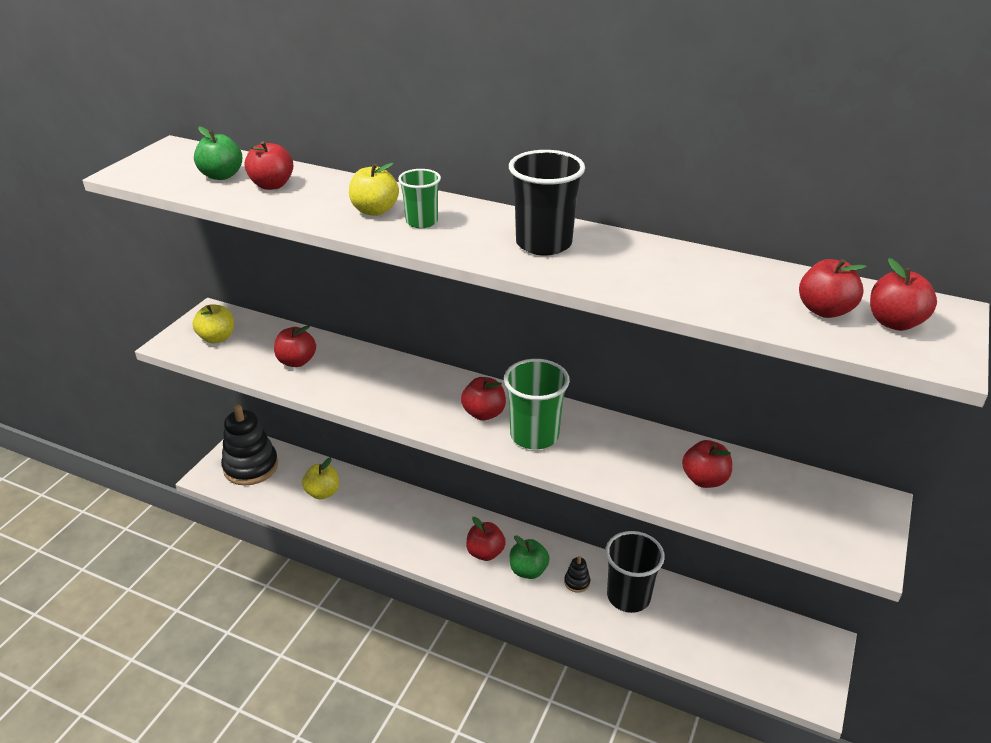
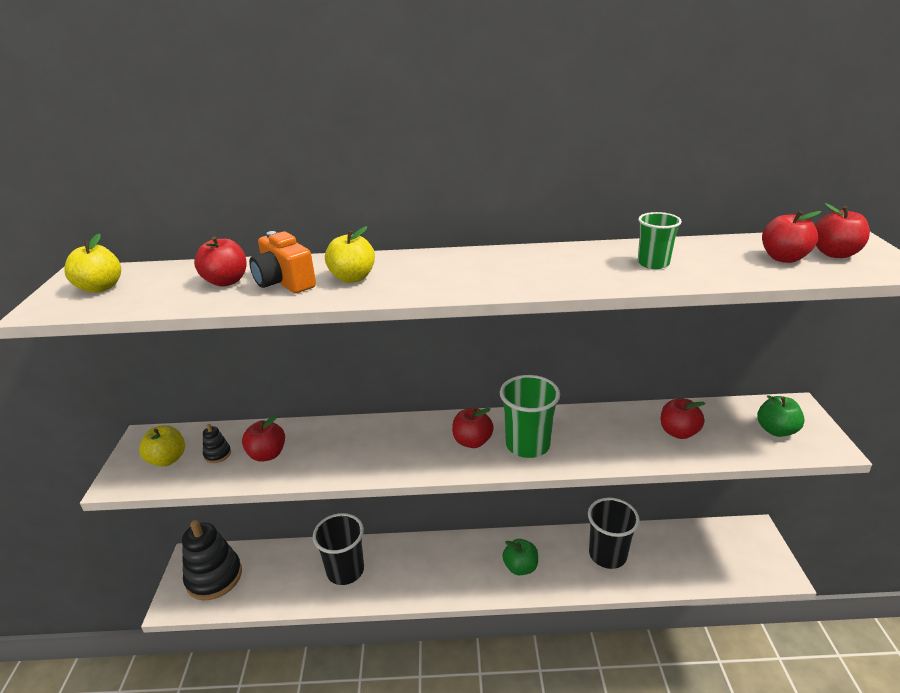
camera: 25 degrees left, 5 degrees down
(221, 175) = (162, 286): green apple -> green apple (776, 430)
(316, 199) = (284, 282): none -> orange camera
(323, 492) = (300, 573): yellow apple -> yellow apple (100, 288)
(422, 222) = (406, 276): green cup -> green cup (653, 263)
(485, 553) = (476, 567): red apple -> none
(543, 244) = (529, 266): black cup -> black cup (345, 570)
(577, 582) = (563, 560): black stacking toy -> black stacking toy (217, 454)

